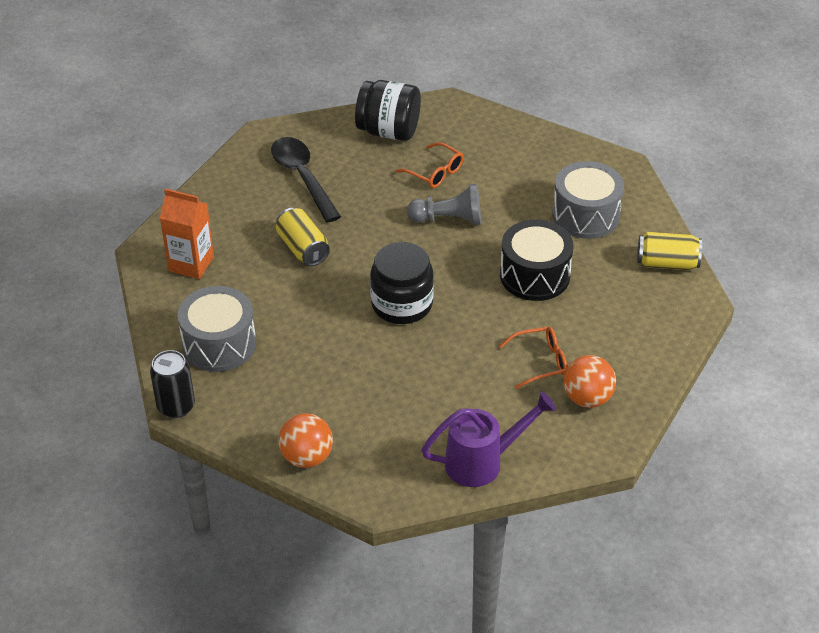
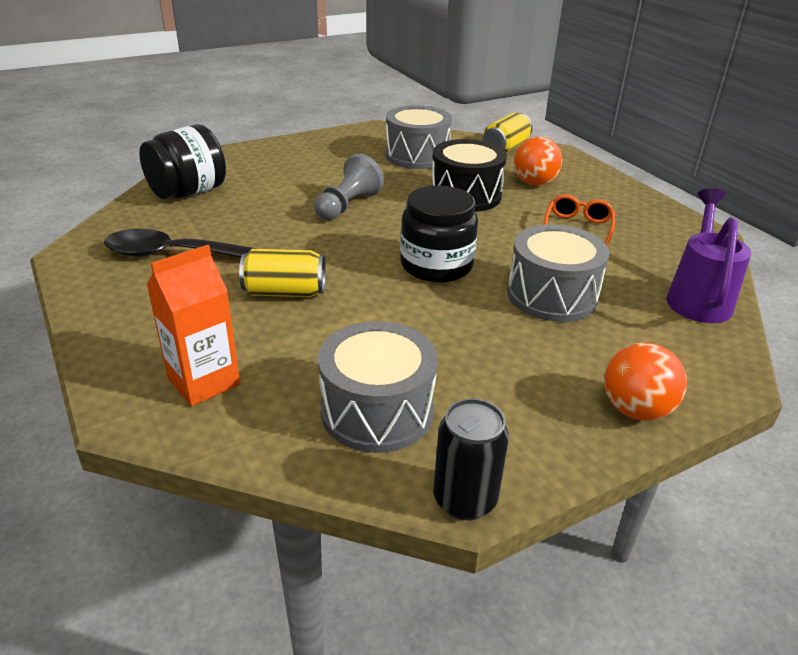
camera: 60 degrees left, 10 degrees down
(413, 379) = (552, 295): none -> grey drum
(435, 172) = (277, 191): orange glasses -> none
(587, 398) = (639, 223): orange ball -> orange ball (534, 183)

